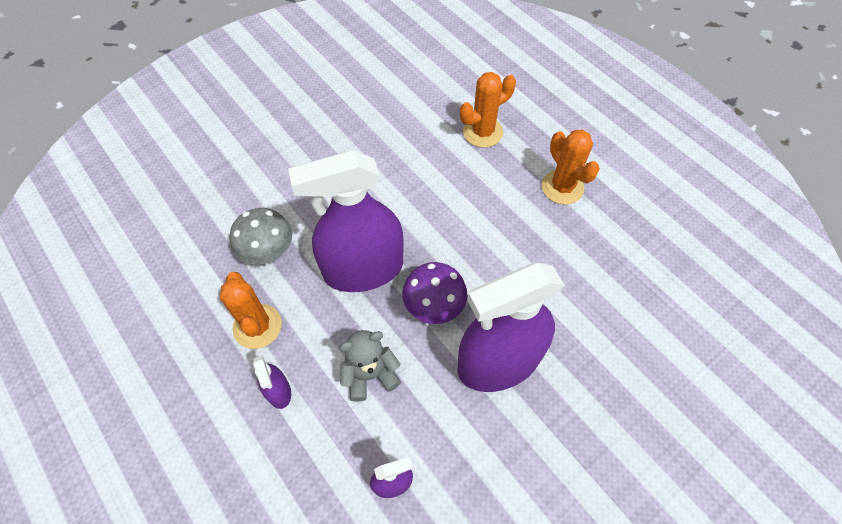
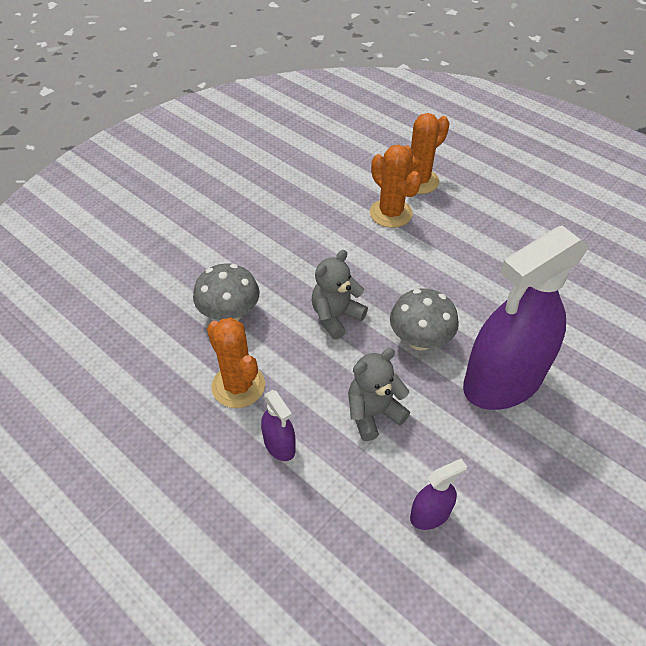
camera: 10 degrees left, 10 degrees down
(363, 269) = (336, 317): purple spray bottle -> grey teddy bear
(434, 306) = (420, 340): purple mushroom -> grey mushroom
(562, 187) = (512, 218): orange cactus -> orange cactus (391, 213)

